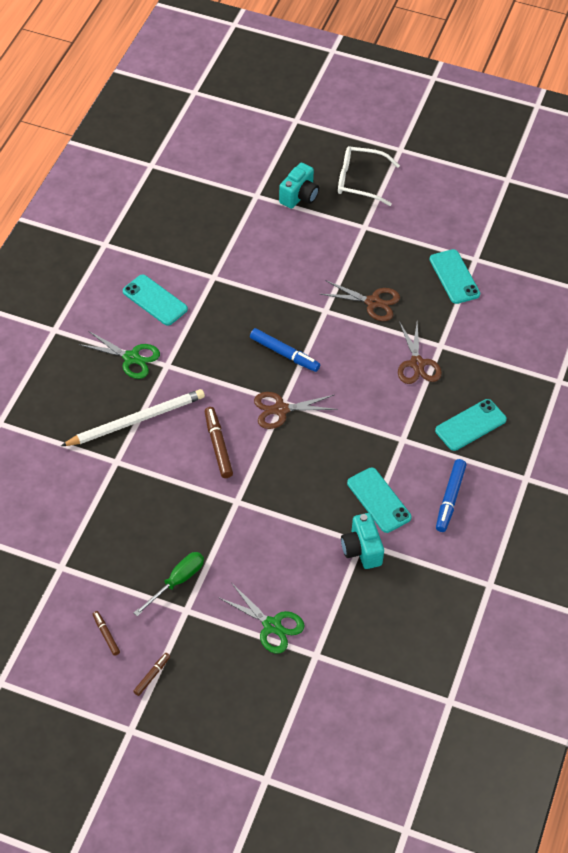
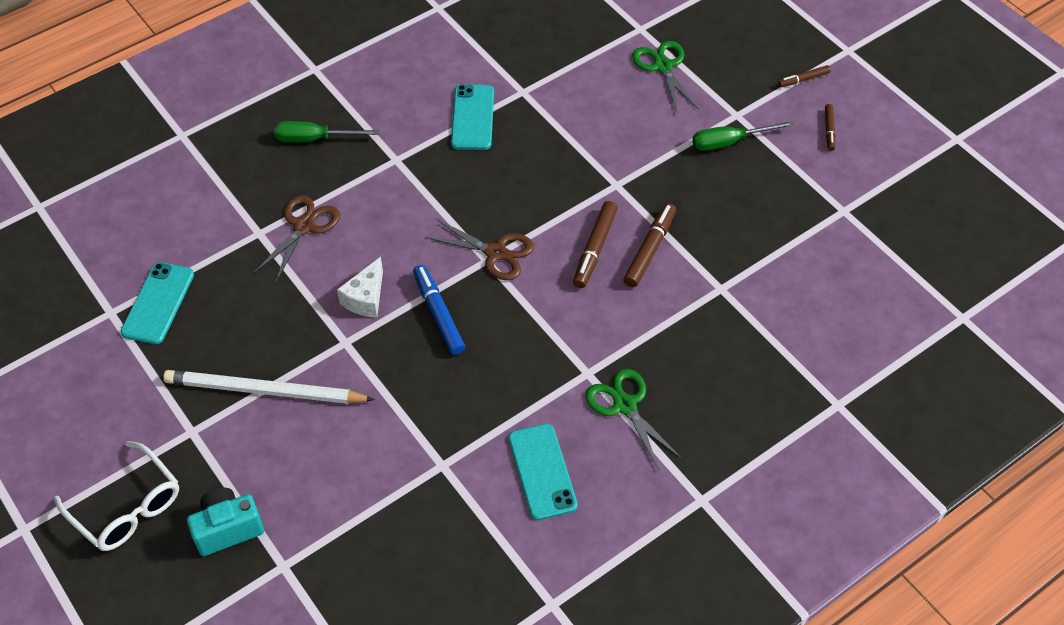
camera: 145 degrees left, 0 degrees up
(136, 420) = (668, 323): white pencil -> white pencil (264, 391)
(181, 464) = (650, 249): none -> brown marker
(336, 340) = (366, 298): none -> white cheese
(361, 550) = (528, 85): turquoise camera -> none
(373, 302) = (281, 322): brown scissors -> none
(450, 498) = (403, 86): blue marker -> none
(470, 425) = (315, 139): turquoise phone -> green screwdriver

